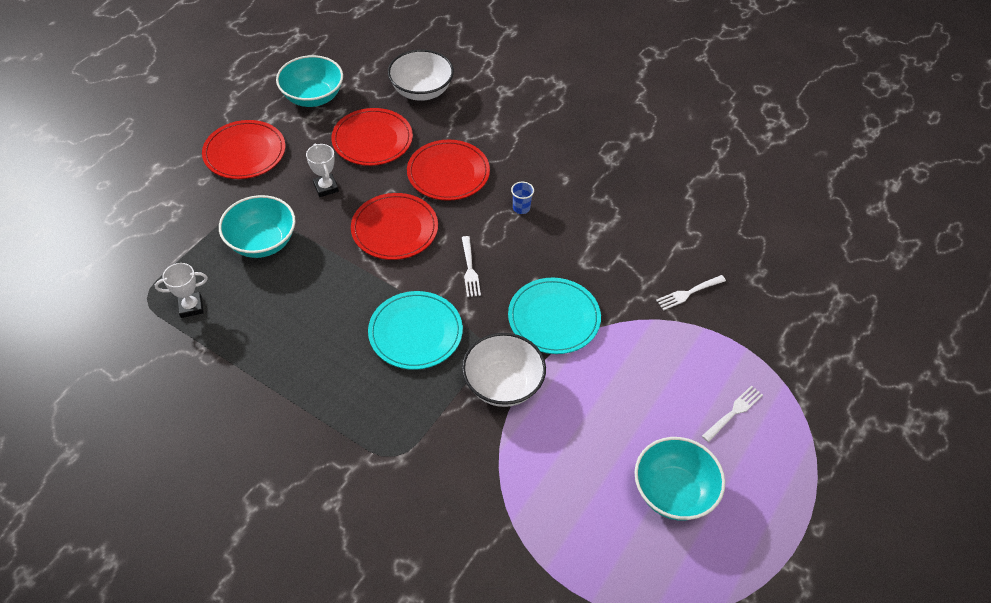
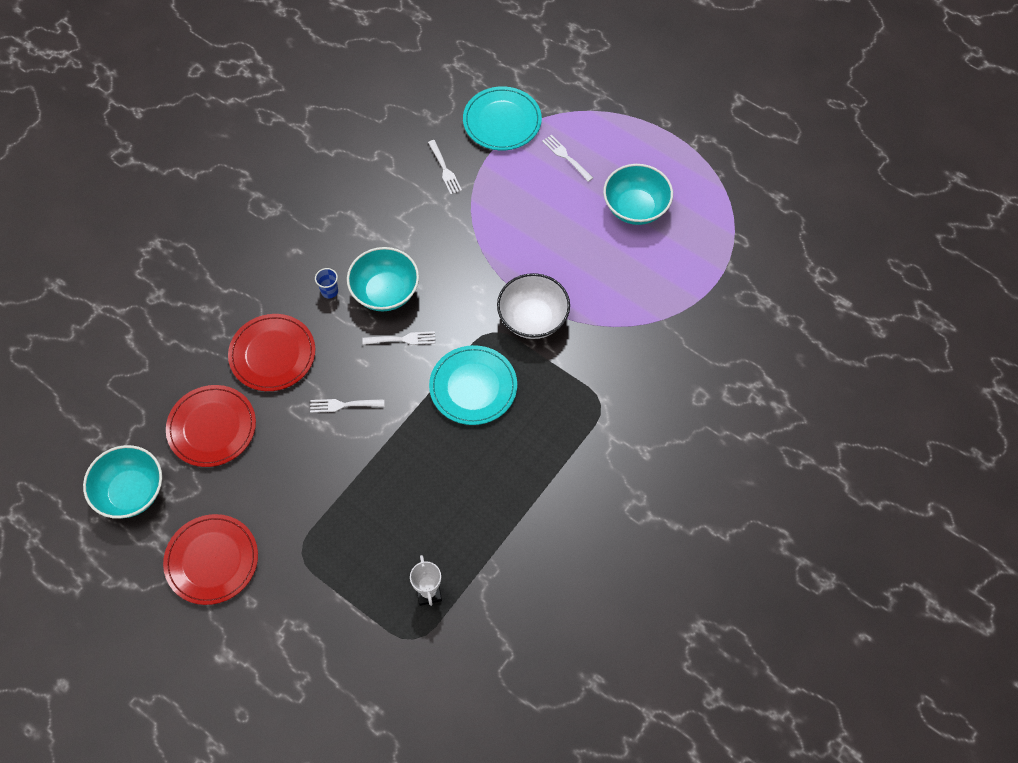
camera: 85 degrees left, 10 degrees up
(262, 242) = (349, 531): turquoise bowl -> turquoise bowl (385, 292)
(326, 187) = (278, 472): white trophy -> none
(394, 229) = (344, 405): red plate -> white fork
(421, 91) = (141, 378): white bowl -> none
(554, 318) = (464, 274): turquoise plate -> turquoise plate (502, 121)

